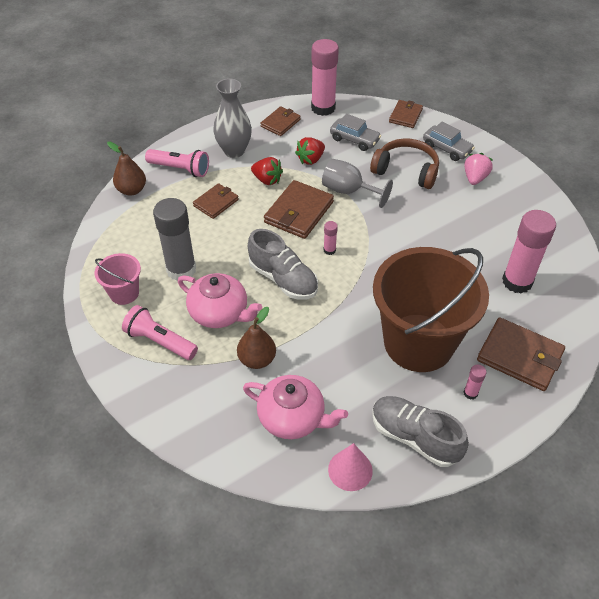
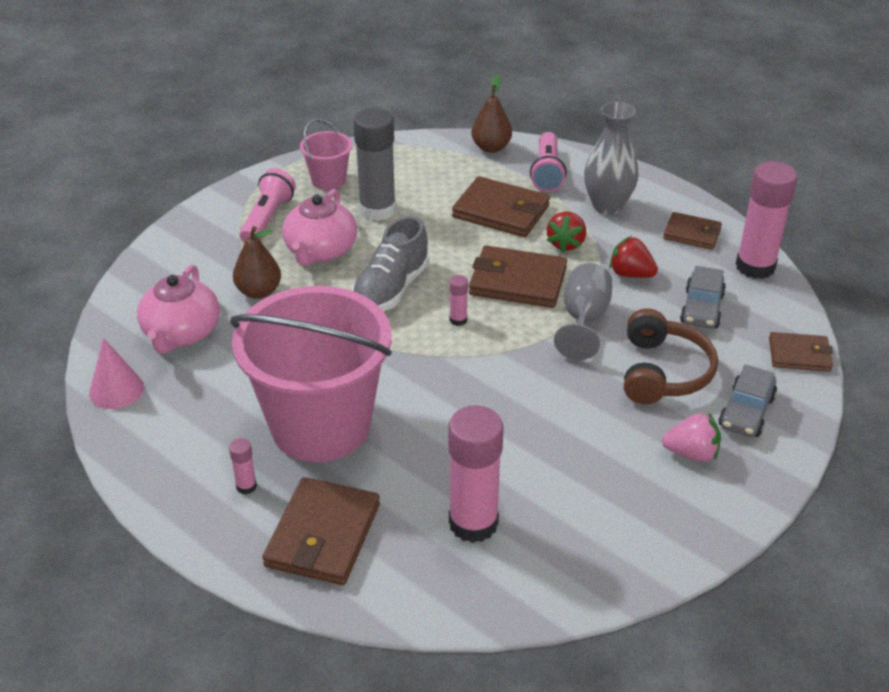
camera: 75 degrees right, 10 degrees down
(216, 203) = (501, 211): brown wallet -> brown wallet, size x1.63
(414, 437) = (168, 439): grey shoe -> none
(418, 342) = (320, 426): brown bucket -> pink bucket

